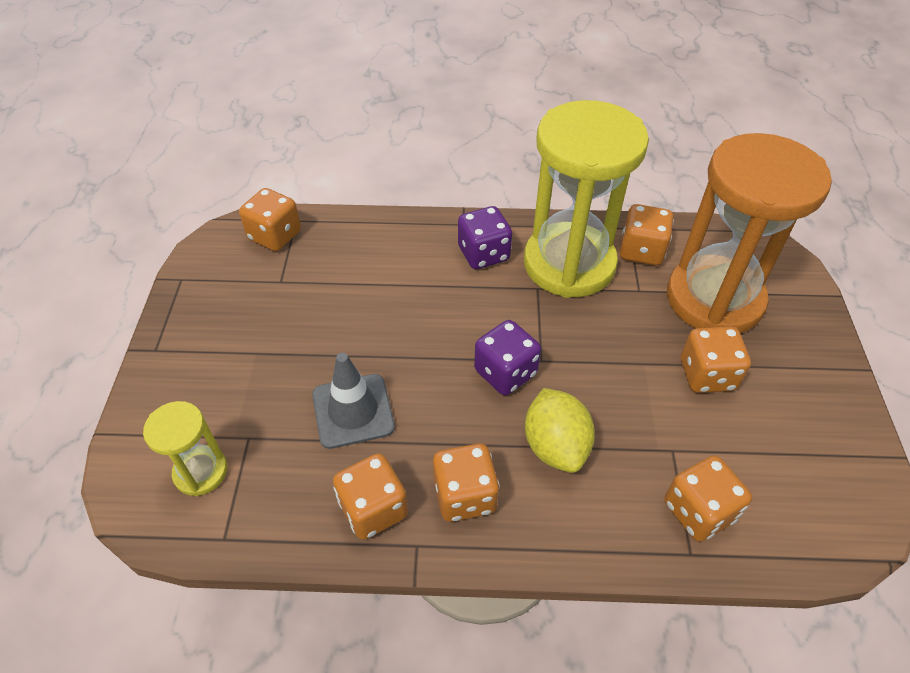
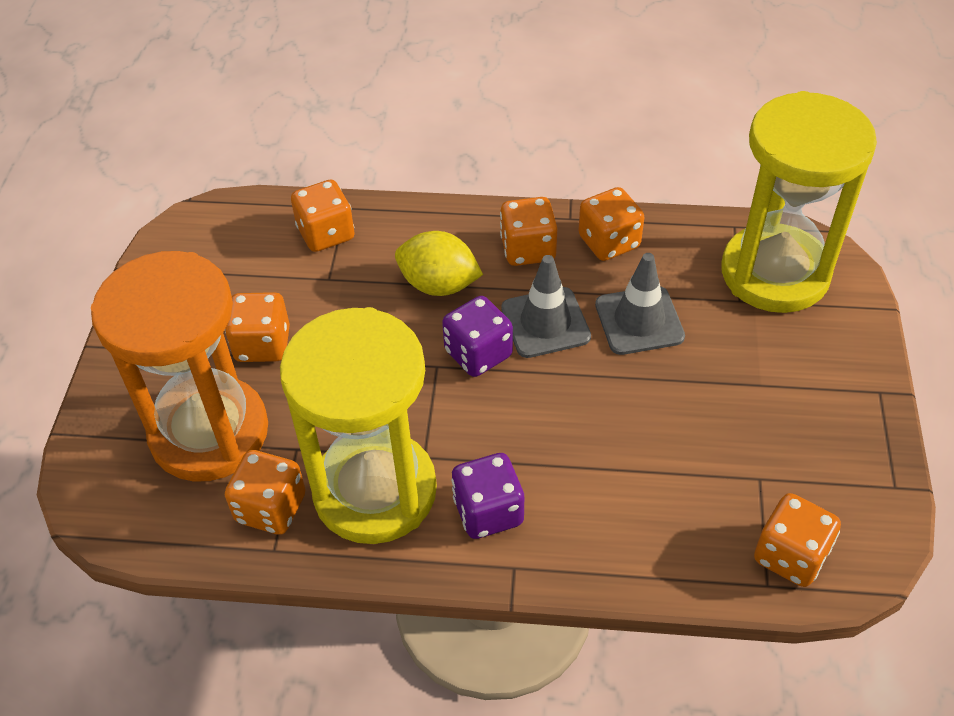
camera: 175 degrees left, 0 degrees up
(201, 472) = (774, 273): yellow hourglass -> yellow hourglass, size x2.17
(444, 406) = (545, 323): none -> grey traffic cone
(555, 446) = (439, 285): yellow lemon -> yellow lemon turned 60 degrees counterclockwise

